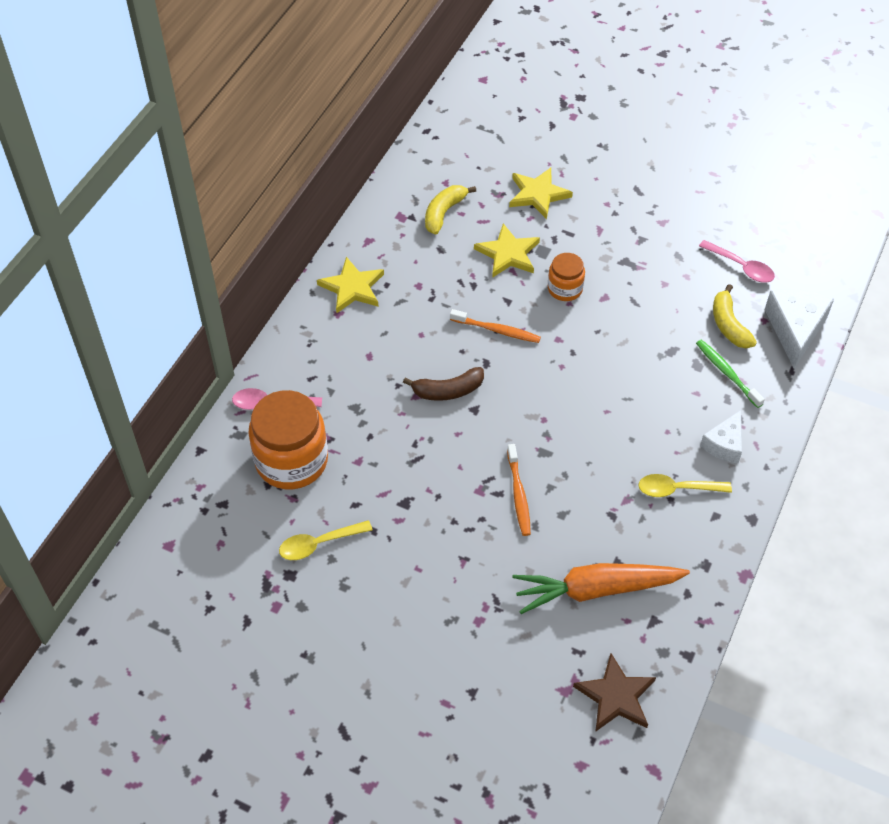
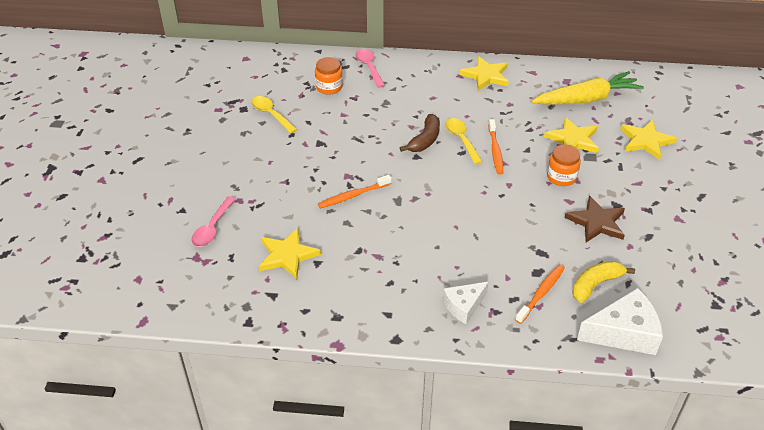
camera: 70 degrees right, 10 degrees down
(291, 461) = (329, 87): orange jar -> orange jar, size x0.53
(444, 213) = (586, 99): yellow banana -> yellow carrot
(448, 391) = (425, 140): brown banana -> brown banana turned 120 degrees counterclockwise
(596, 590) = (287, 255): orange carrot -> yellow star
(616, 696) = (199, 286): brown star -> brown star (596, 222)
(677, 489) = (402, 284): yellow spoon -> yellow spoon (461, 140)
(724, 444) = (464, 306): white cheese -> white cheese turned 45 degrees counterclockwise
(727, 373) = (541, 293): green toothbrush -> orange toothbrush
(741, 267) = (669, 280): pink spoon -> pink spoon (212, 228)

